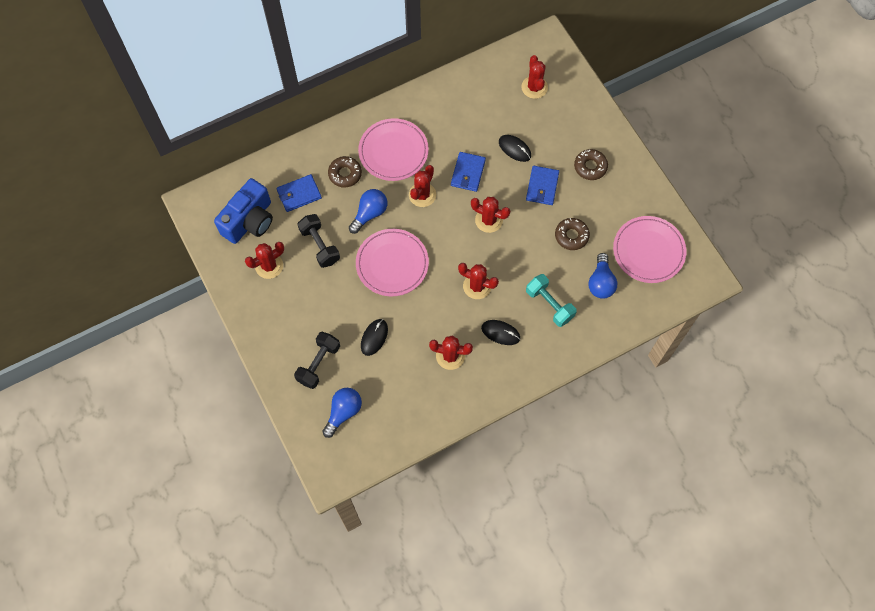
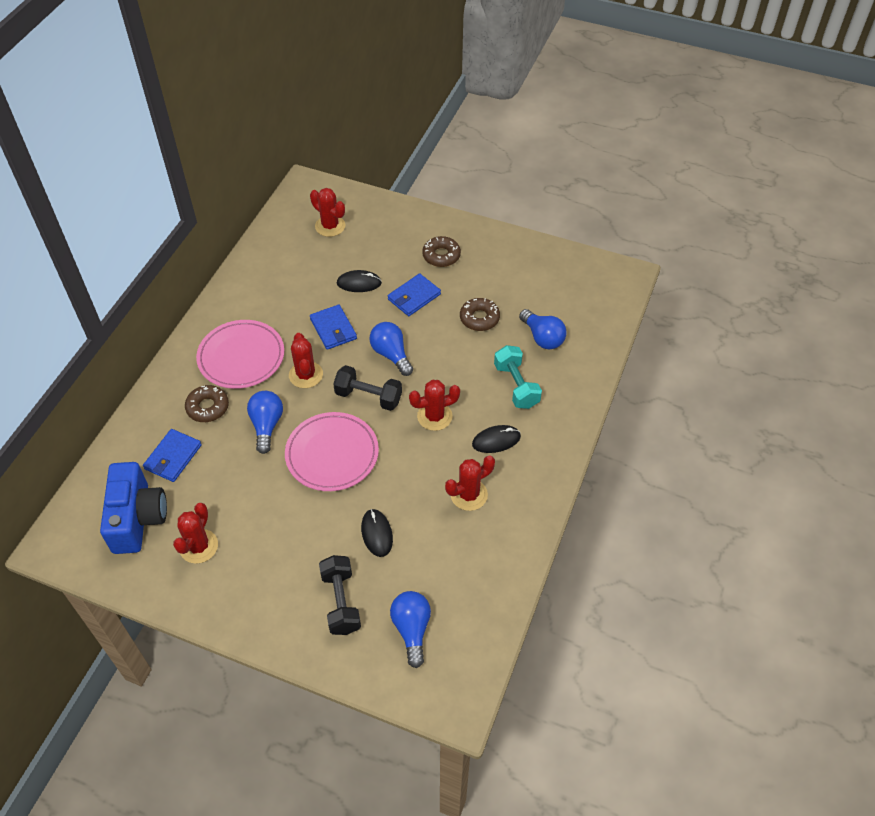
camera: 40 degrees left, 15 degrees down
(320, 245) = (239, 489): black dumbbell -> black dumbbell (368, 397)
(488, 220) = (391, 354): red cactus -> blue light bulb
(542, 186) = (414, 297): blue wallet -> blue wallet turned 75 degrees clockwise
(549, 304) = (516, 386): turquoise dumbbell -> turquoise dumbbell turned 60 degrees clockwise
(648, 251) = (557, 287): pink plate -> none

